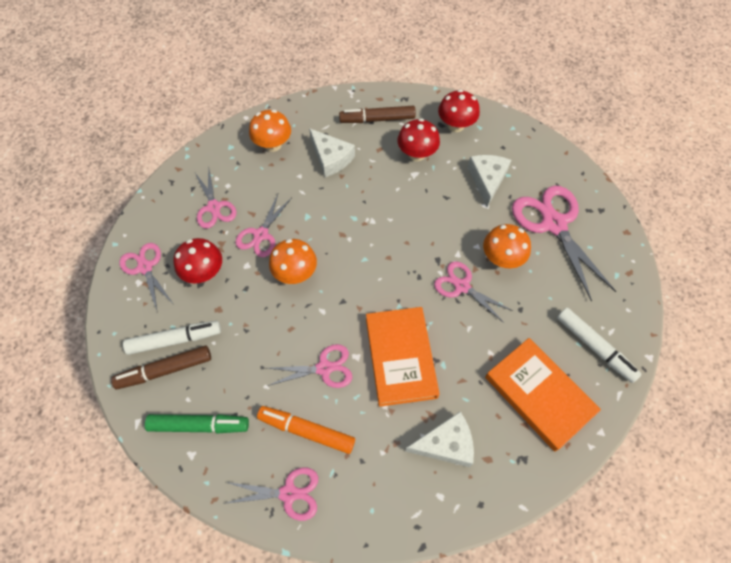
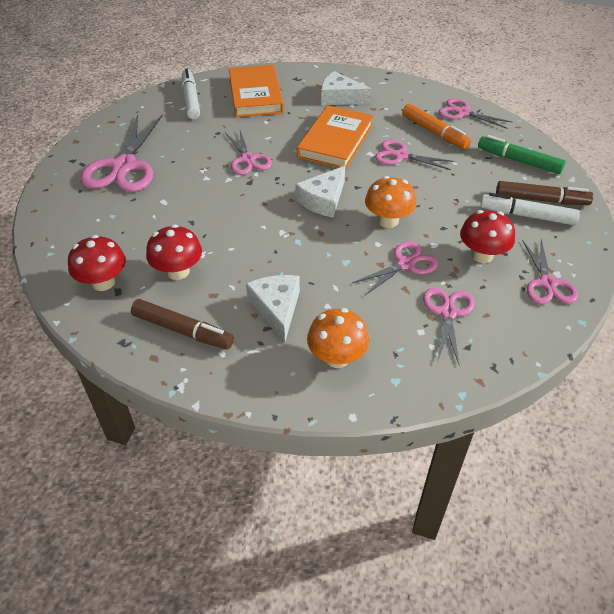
camera: 150 degrees left, 15 degrees down
(487, 180) = (137, 219): white cheese -> white cheese (323, 200)
(502, 258) = (195, 163): orange mushroom -> none

